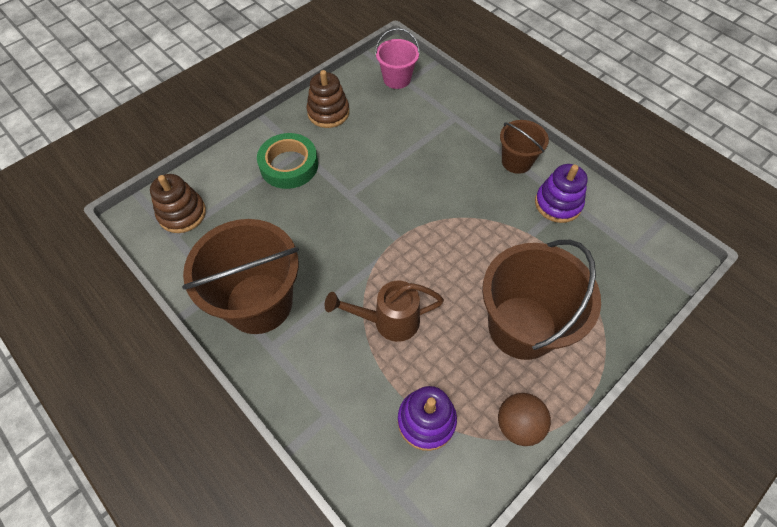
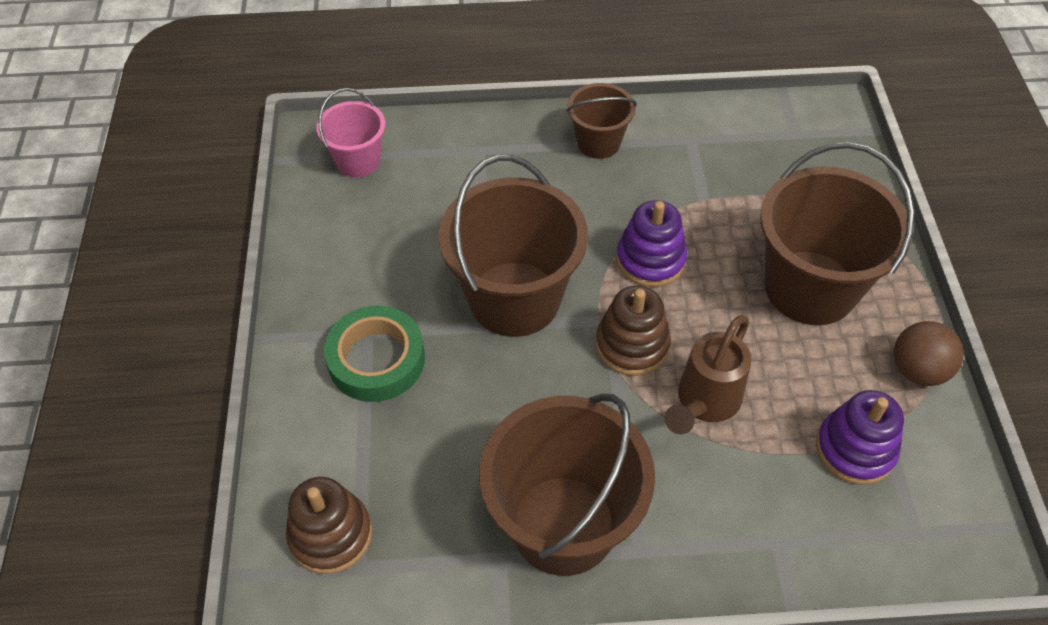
camera: 50 degrees left, 5 degrees down
(328, 113) = (334, 263): brown stacking toy -> brown stacking toy (632, 345)
(375, 194) = (514, 299): none -> brown bucket
(558, 204) = (687, 150): purple stacking toy -> purple stacking toy (650, 260)

